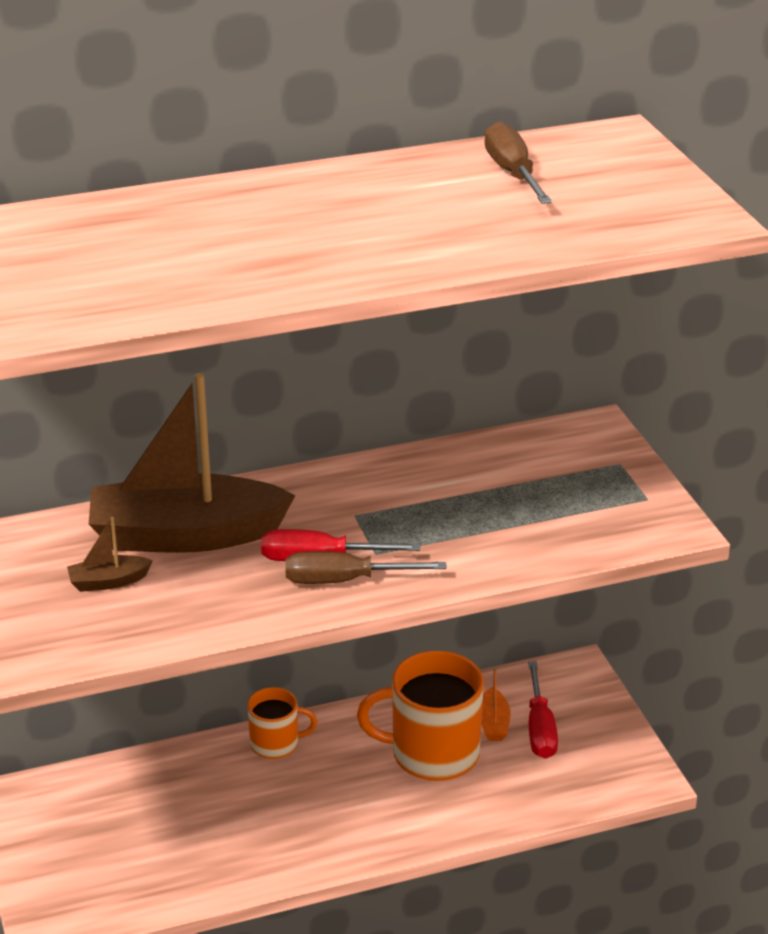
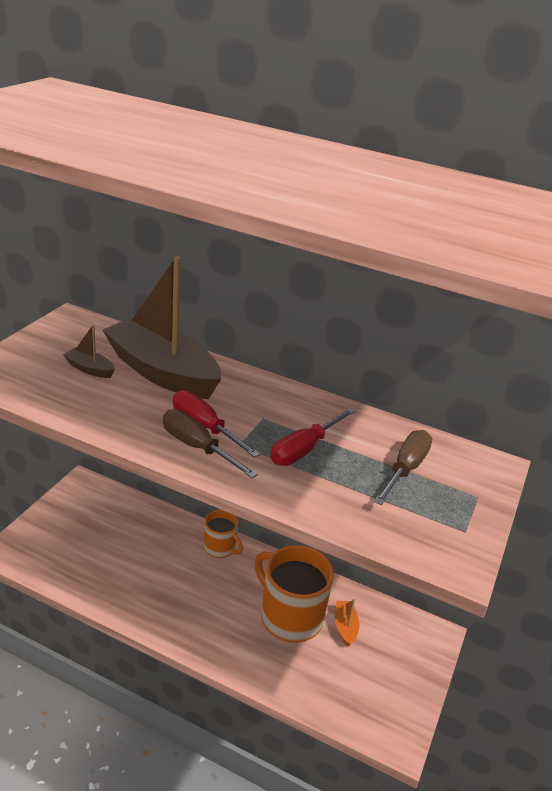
camera: 40 degrees right, 0 degrees up
(493, 723) = (345, 627): orange boat -> orange boat turned 135 degrees clockwise
(512, 173) = (445, 192): brown screwdriver -> brown screwdriver (405, 469)
(540, 729) = (368, 652): red screwdriver -> red screwdriver (304, 449)

